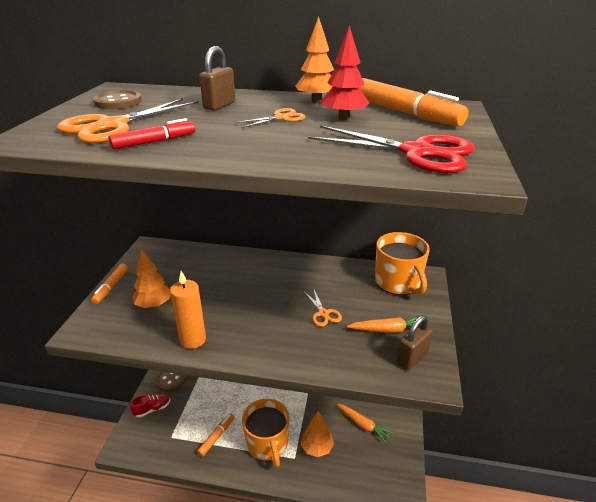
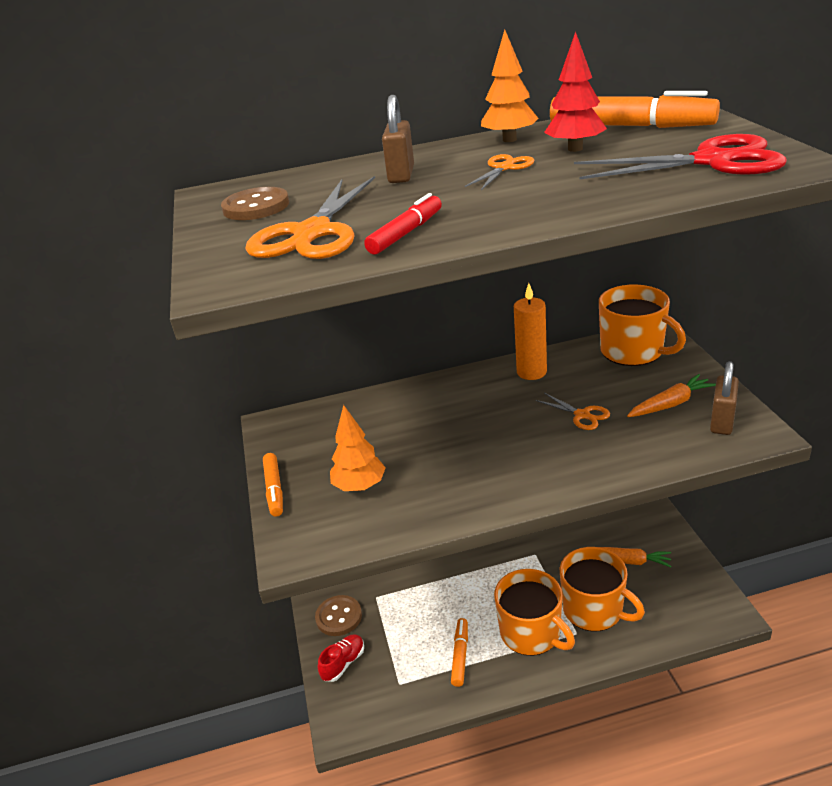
camera: 20 degrees left, 0 degrees up
(193, 340) = (455, 503): orange candle -> orange candle (531, 372)
(316, 448) = (594, 610): orange tree -> orange mug

